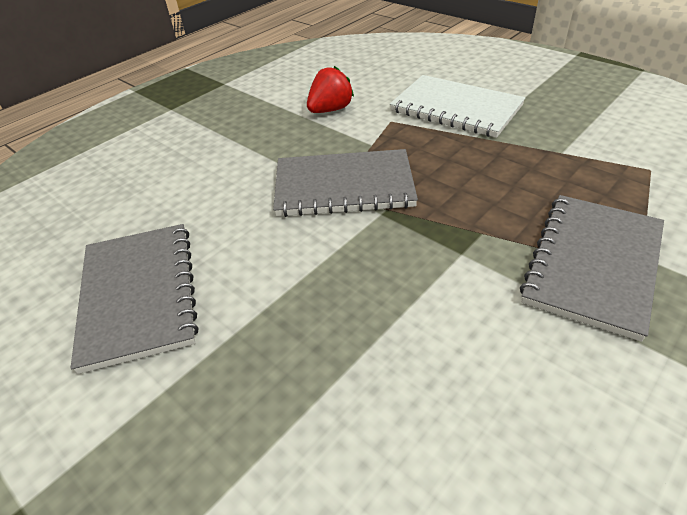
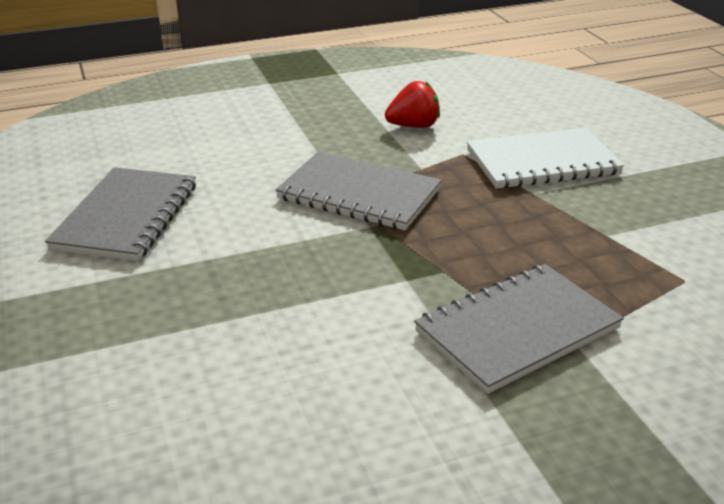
camera: 25 degrees right, 10 degrees down
(456, 109) = (542, 162): white notebook -> white notebook turned 75 degrees counterclockwise

